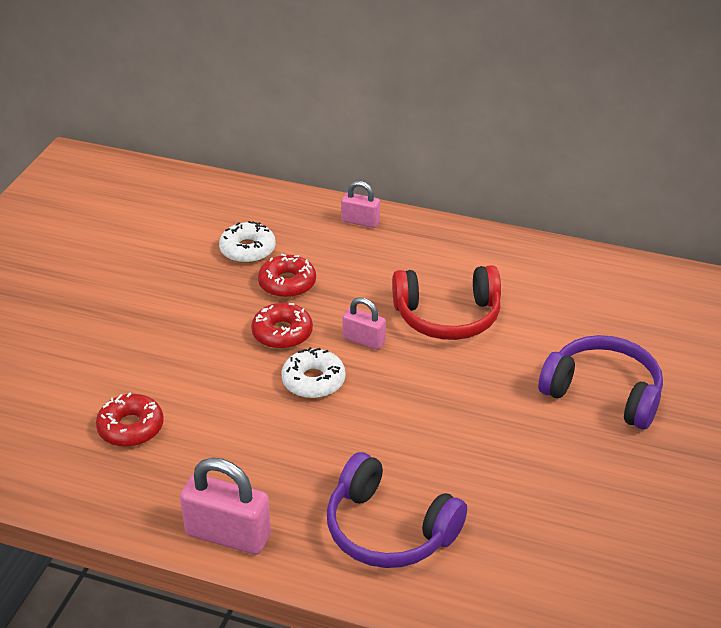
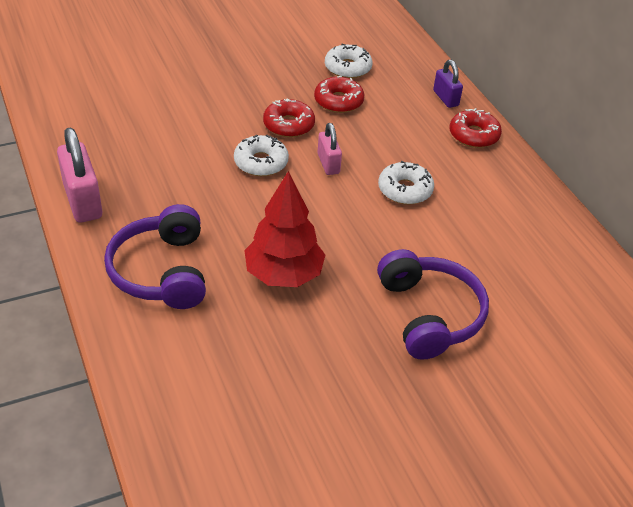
camera: 45 degrees right, 5 degrees up
(131, 427) = (130, 112): red donut -> red donut (474, 135)
(360, 221) = (445, 98): pink padlock -> purple padlock
(447, 316) = (405, 190): red headphones -> white donut
(474, 451) = (284, 275): none -> red tree

